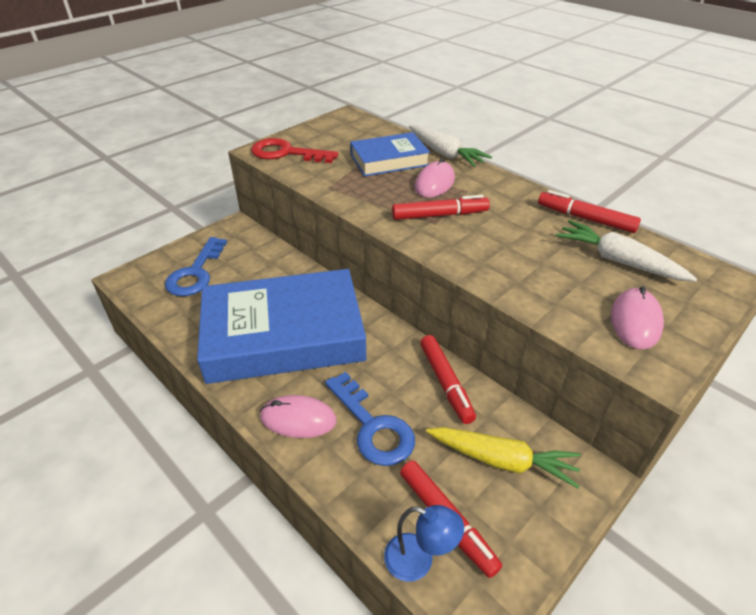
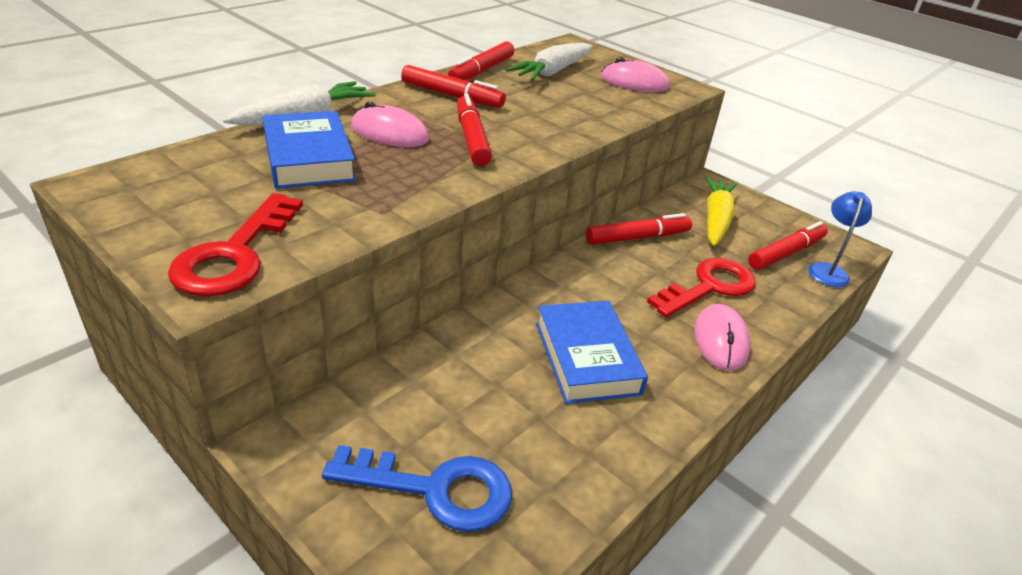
camera: 95 degrees left, 5 degrees down
(284, 334) = (587, 358): blue book -> blue book, size x0.53
(373, 426) = (709, 287): blue key -> red key
(516, 205) = (452, 96): none -> red marker

